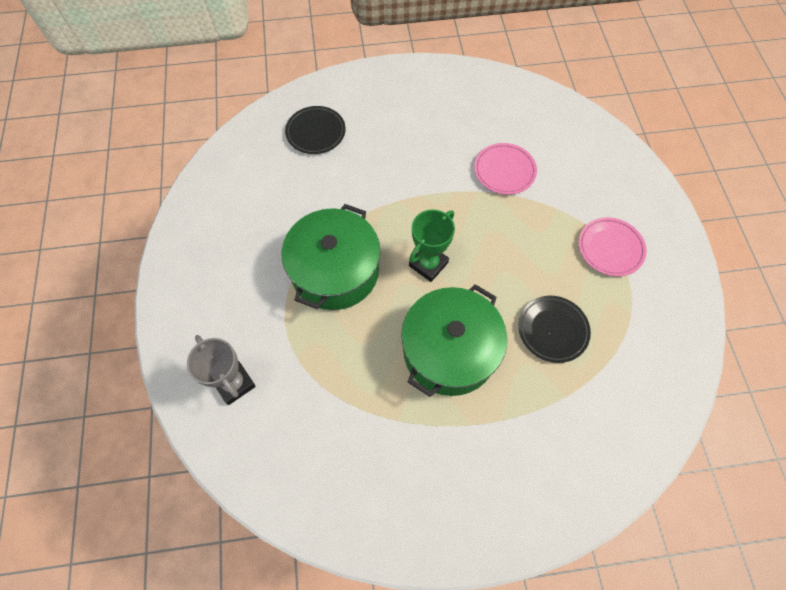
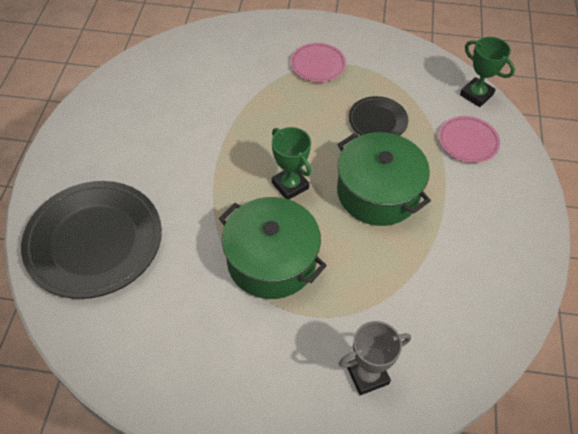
camera: 75 degrees left, 10 degrees down
(316, 132) = (94, 242): black plate -> black plate, size x2.00
(504, 171) = (215, 106): pink plate -> pink plate (468, 141)
(651, 441) = (476, 95): none -> green trophy

